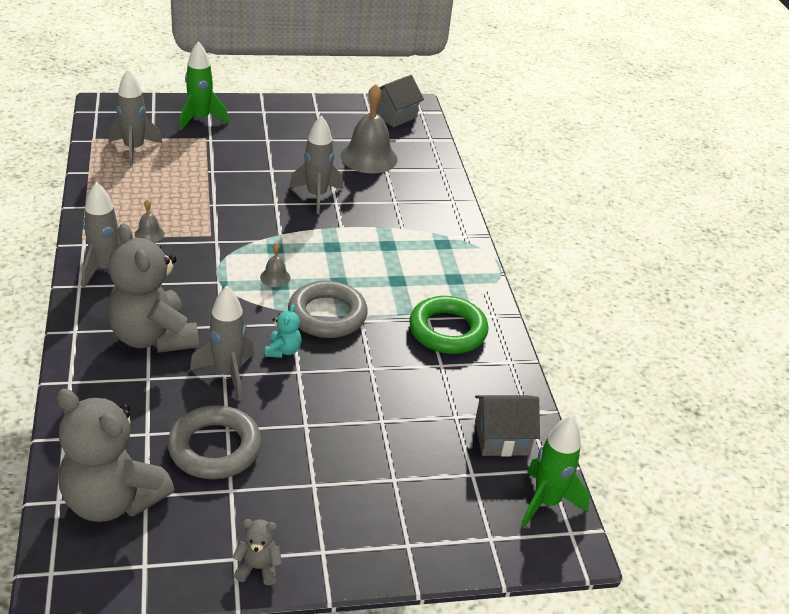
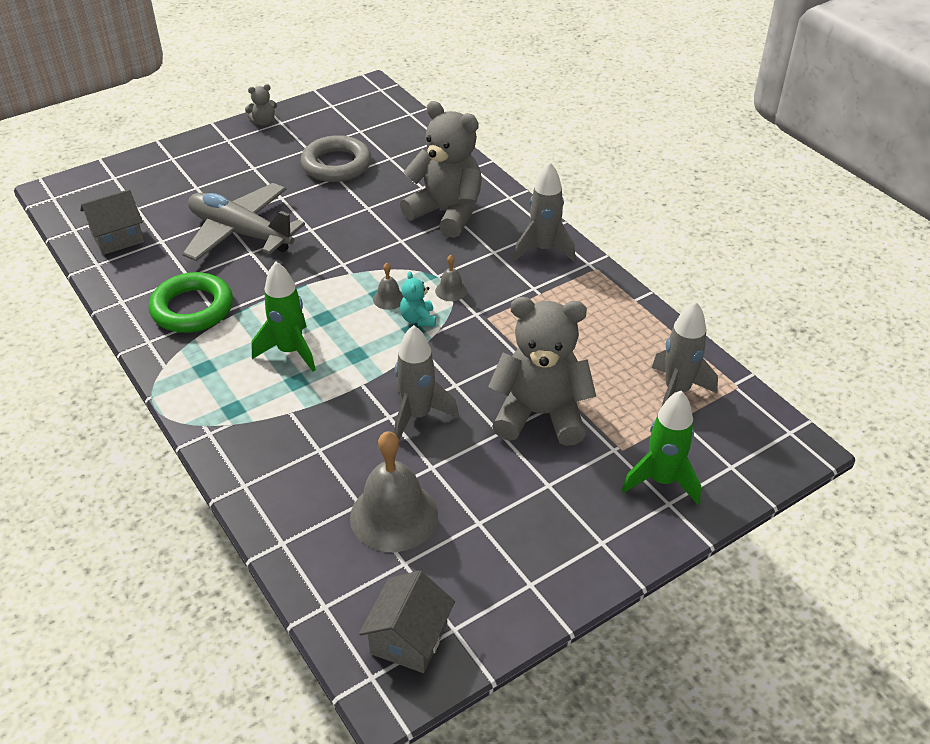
camera: 160 degrees right, 5 degrees up
(112, 500) = (378, 123): grey teddy bear -> grey teddy bear (540, 414)
(149, 234) = (544, 295): grey bell -> grey bell (451, 290)
(227, 374) = (365, 208): grey rocket -> none
(283, 351) = (334, 239): turquoise teddy bear -> turquoise teddy bear (418, 319)
(327, 315) = (315, 281): grey ring -> none
(371, 394) = (240, 233): none -> grey plane
(546, 502) = (74, 208): green rocket -> green rocket (290, 351)

